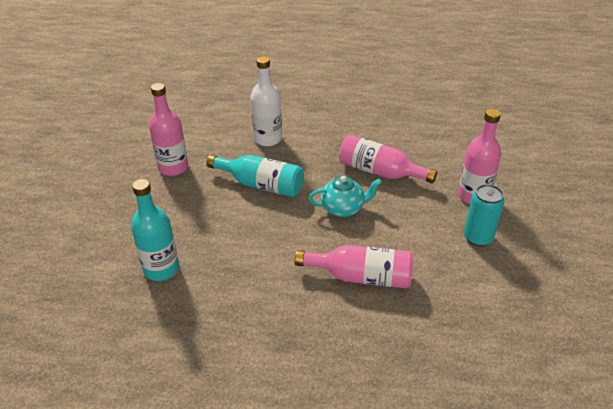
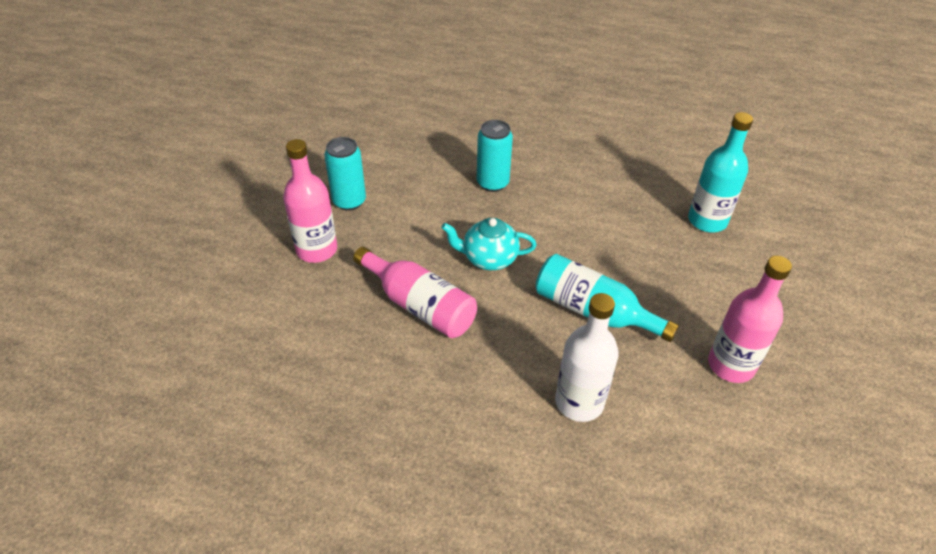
camera: 170 degrees left, 5 degrees up
(361, 277) = (492, 183): pink bottle -> turquoise can

